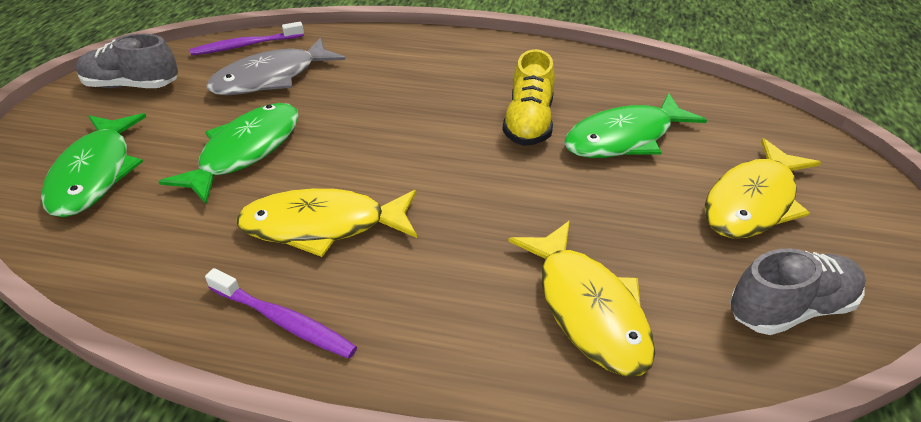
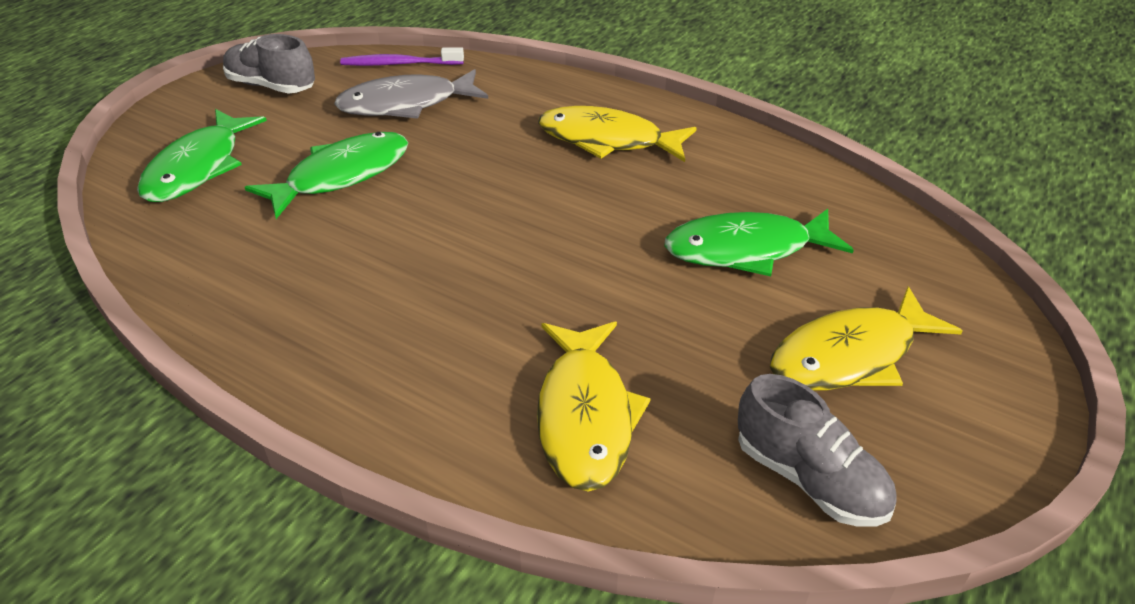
camera: 20 degrees right, 0 degrees up
(284, 321) = (290, 346): purple toothbrush -> none
(322, 226) = (373, 266): yellow fish -> yellow fish (607, 140)
(529, 123) = (647, 209): yellow shoe -> none
(790, 308) = (809, 478): grey shoe -> grey shoe turned 45 degrees clockwise

